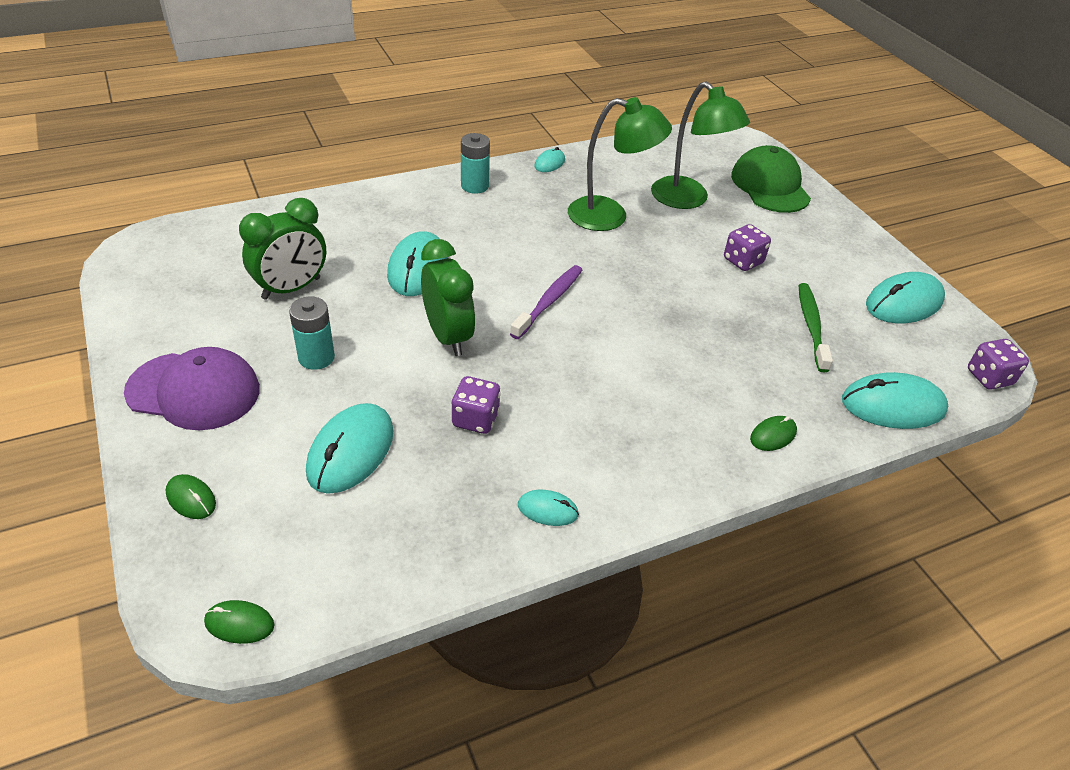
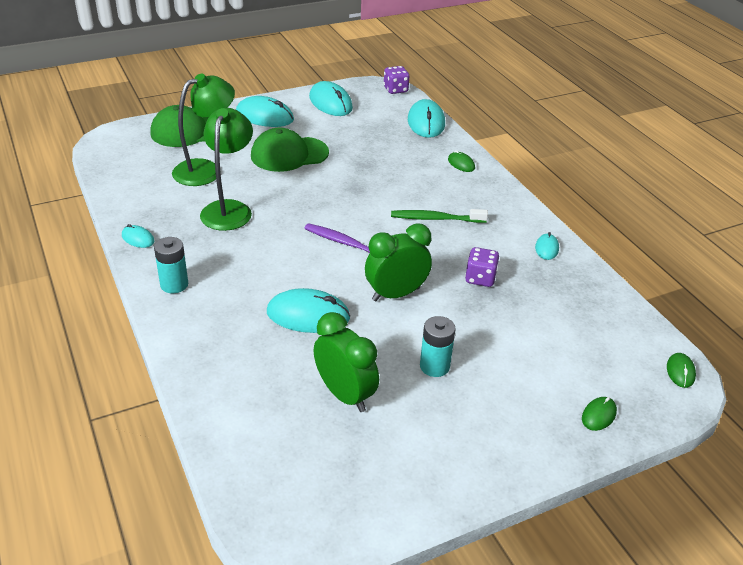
camera: 90 degrees left, 5 degrees down
(194, 391) = (491, 437): purple cap -> none
(350, 451) = (528, 336): turquoise mouse -> turquoise mouse (264, 116)
(743, 261) = (289, 154): purple dice -> green cap
(811, 326) = (358, 138): green toothbrush -> green toothbrush (436, 219)

